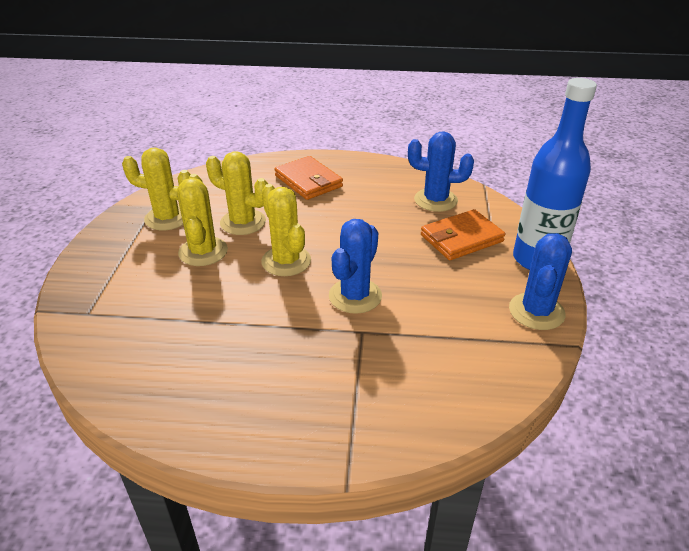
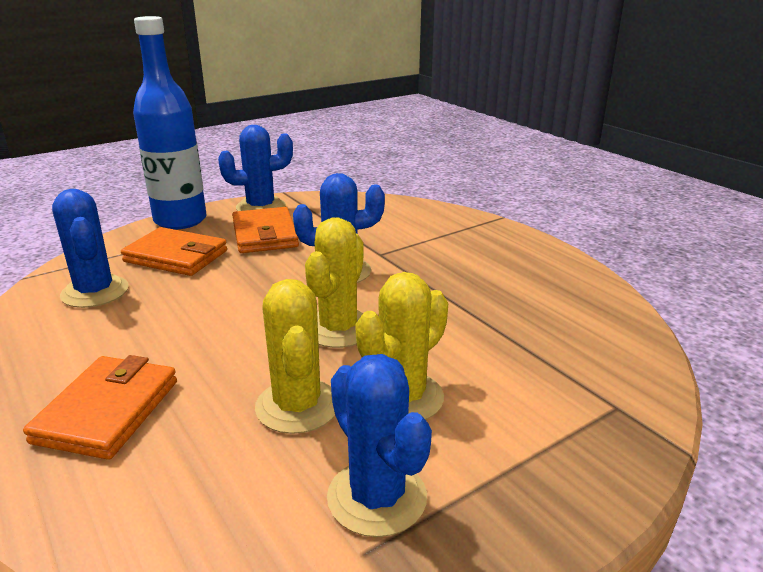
camera: 130 degrees left, 10 degrees down
(167, 218) = (377, 497): yellow cactus -> blue cactus
(464, 289) = (265, 234): none -> orange wallet

